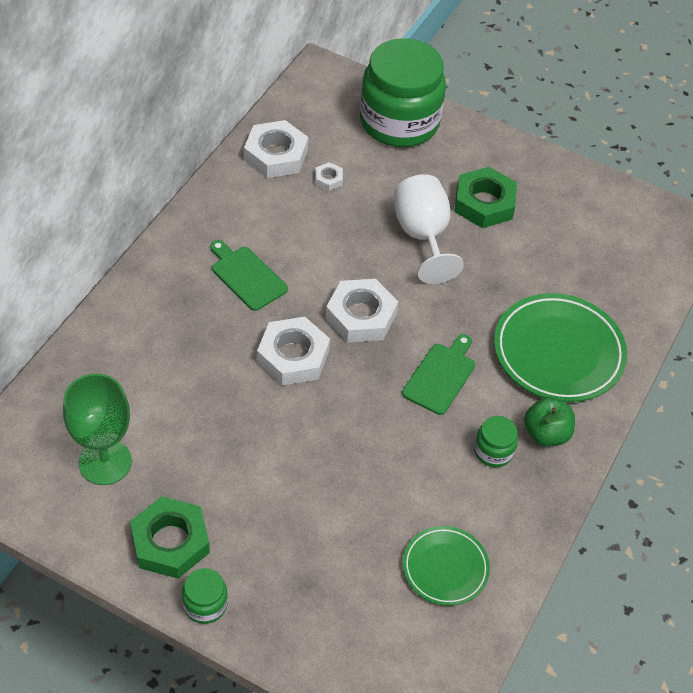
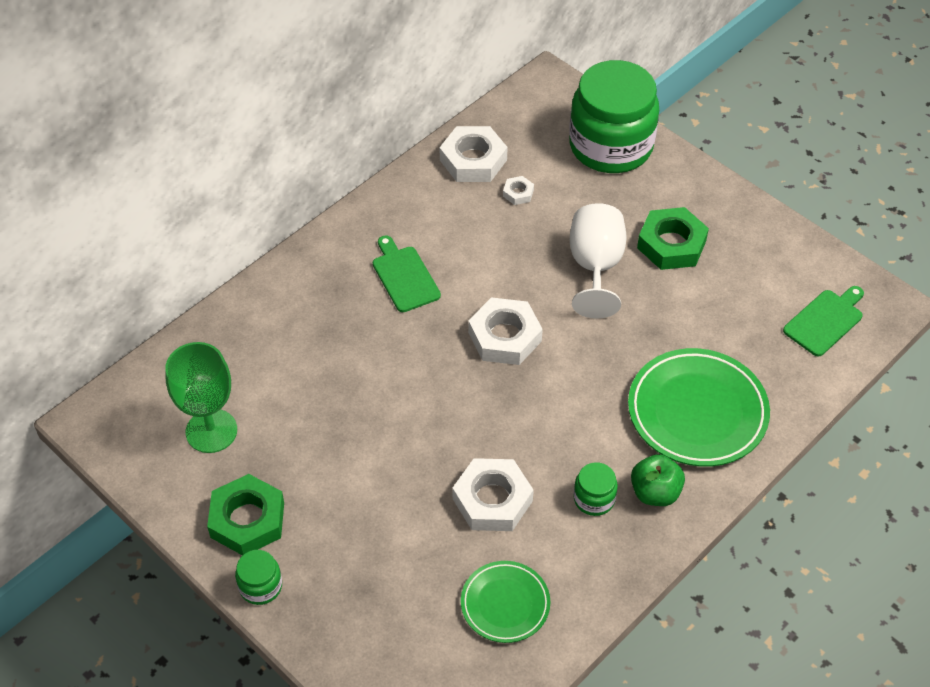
camera: 20 degrees right, 0 degrees up
(293, 356) = (423, 364): white nut -> white nut (492, 500)
(441, 376) = (566, 412): green cutting board -> green cutting board (825, 321)

